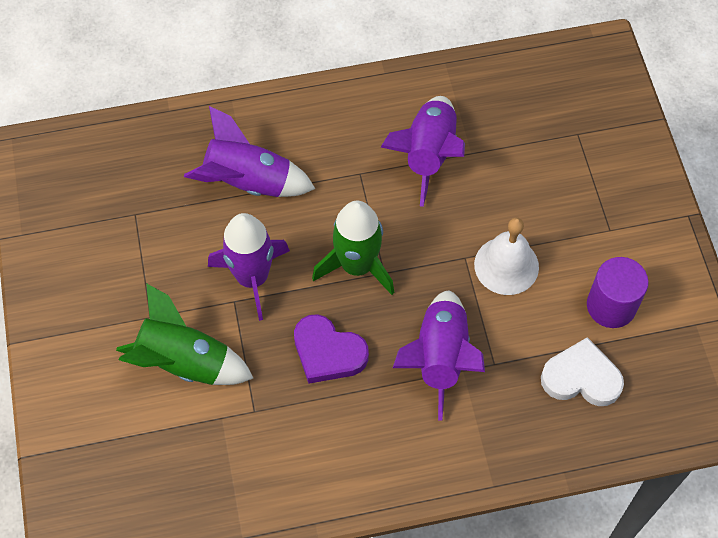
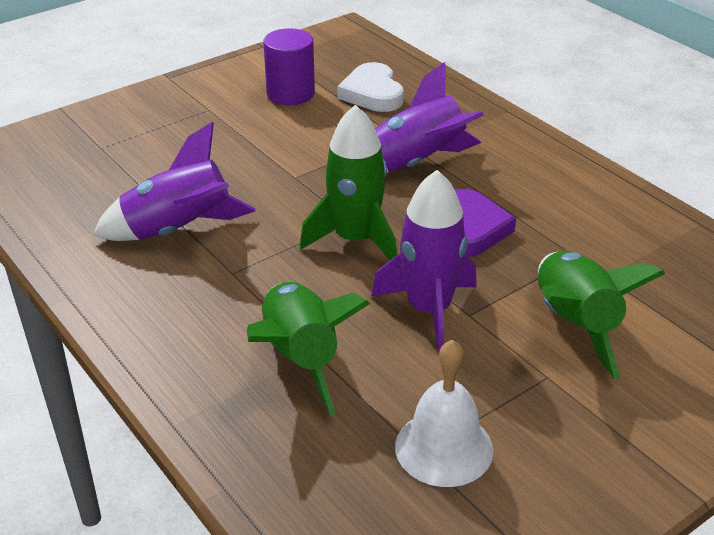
camera: 115 degrees left, 25 degrees down
(248, 182) = (300, 359): purple rocket -> green rocket
(506, 265) = (287, 152): white bell -> white bell (444, 448)

